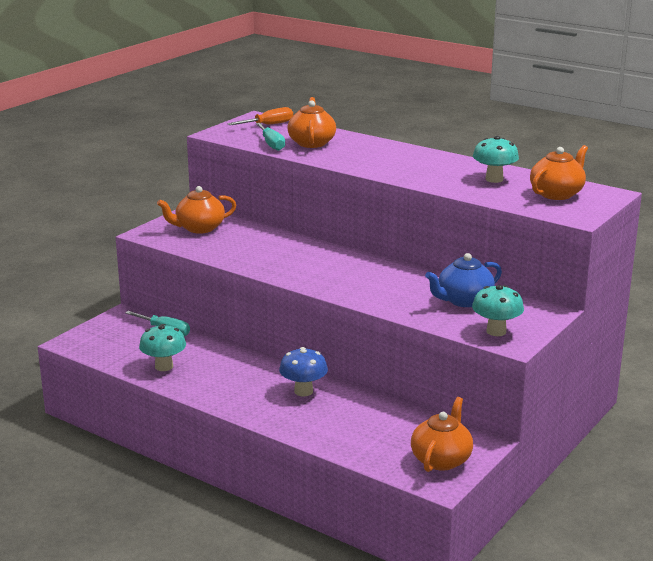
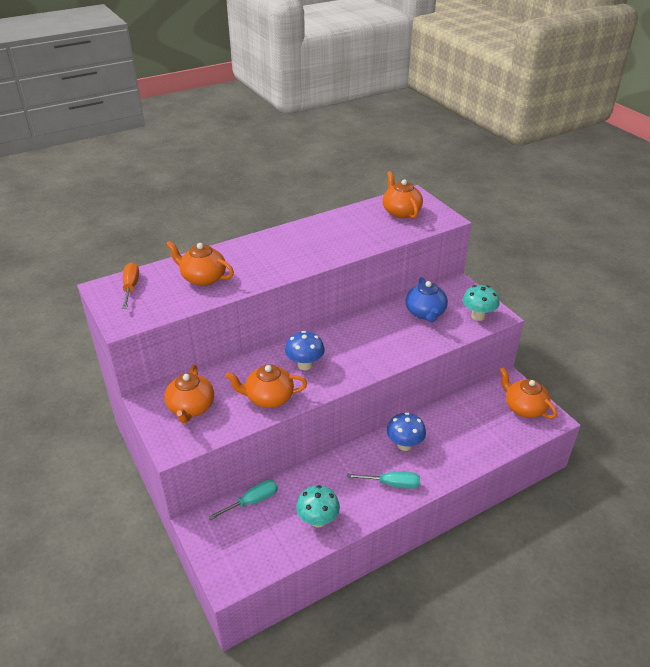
camera: 65 degrees left, 15 degrees up
(240, 254) = (268, 398): none -> orange teapot
(271, 144) = (185, 299): turquoise screwdriver -> turquoise screwdriver (392, 484)
(303, 259) = (305, 365): none -> blue mushroom
(494, 179) = (356, 225): turquoise mushroom -> none

